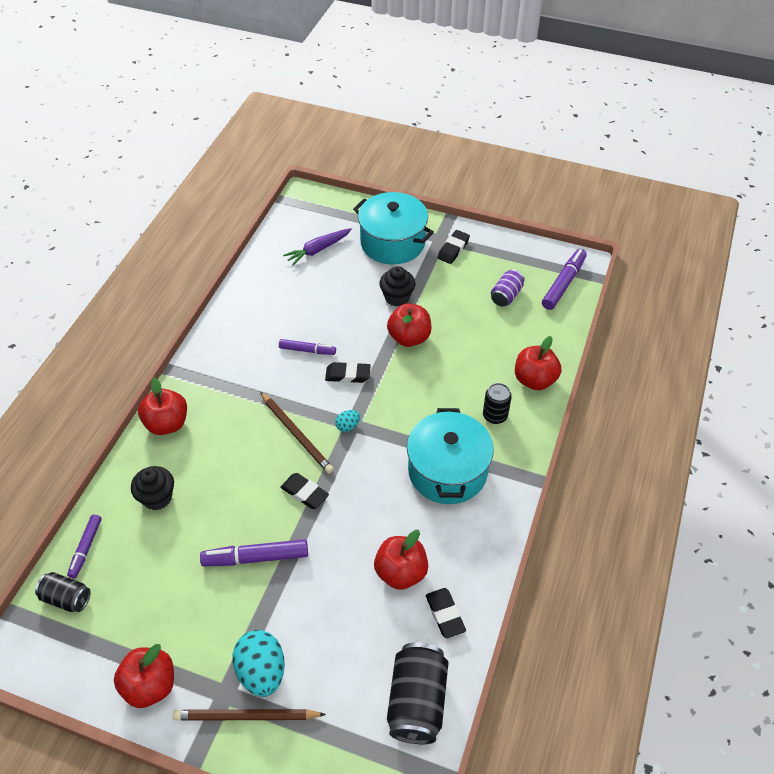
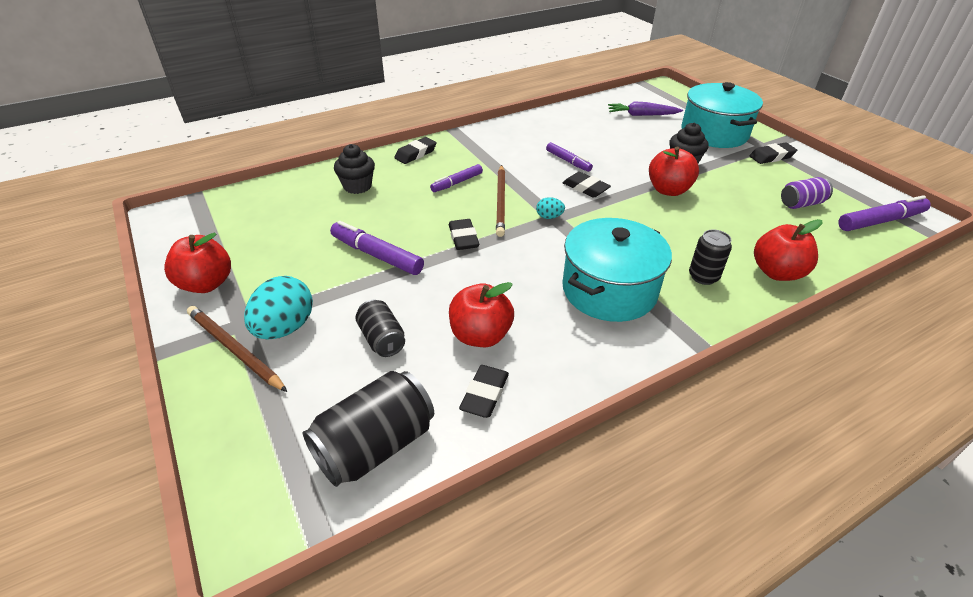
camera: 40 degrees right, 10 degrees down
(66, 598) = (232, 206): black can -> black can (382, 339)
(86, 548) = (279, 188): purple marker -> purple marker (457, 183)
(167, 423) = (416, 154): red apple -> black eraser

